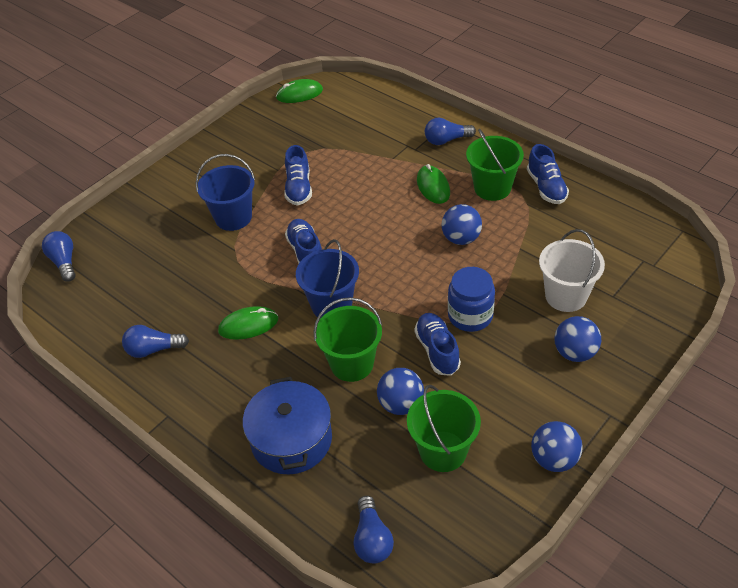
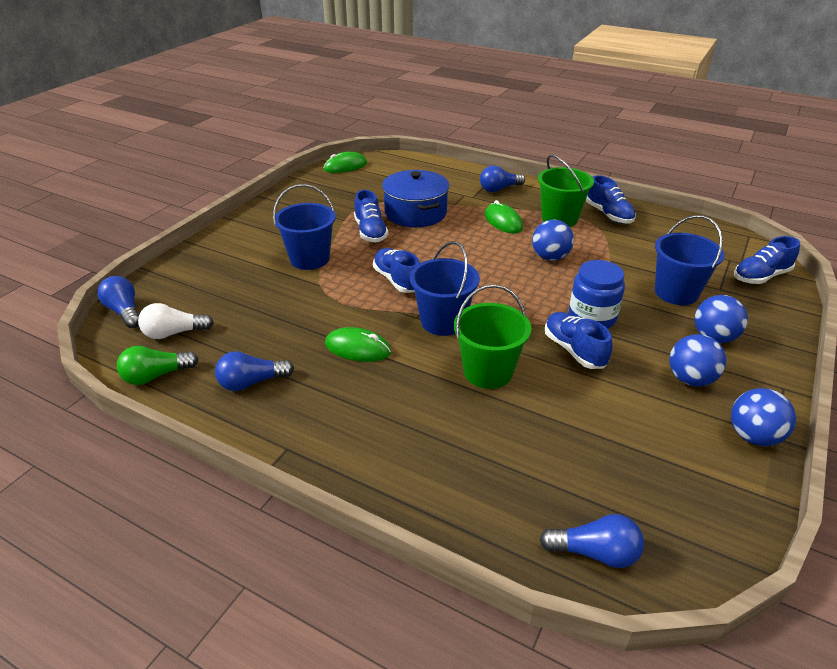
camera: 15 degrees left, 10 degrees down
(80, 333) = (156, 376): none -> green light bulb
(100, 290) = (174, 333): none -> white light bulb
(248, 325) = (357, 348): green mouse -> green mouse turned 45 degrees clockwise
(291, 439) = (449, 455): blue pot -> blue pot (415, 213)
(372, 539) = (595, 553): blue light bulb -> blue light bulb turned 60 degrees counterclockwise
(401, 404) = (560, 404): blue ball -> blue ball (690, 379)
(443, 451) = (629, 444): green bucket -> none
(566, 296) = (676, 292): white bucket -> blue bucket
(664, 285) = (761, 276): none -> blue shoe

